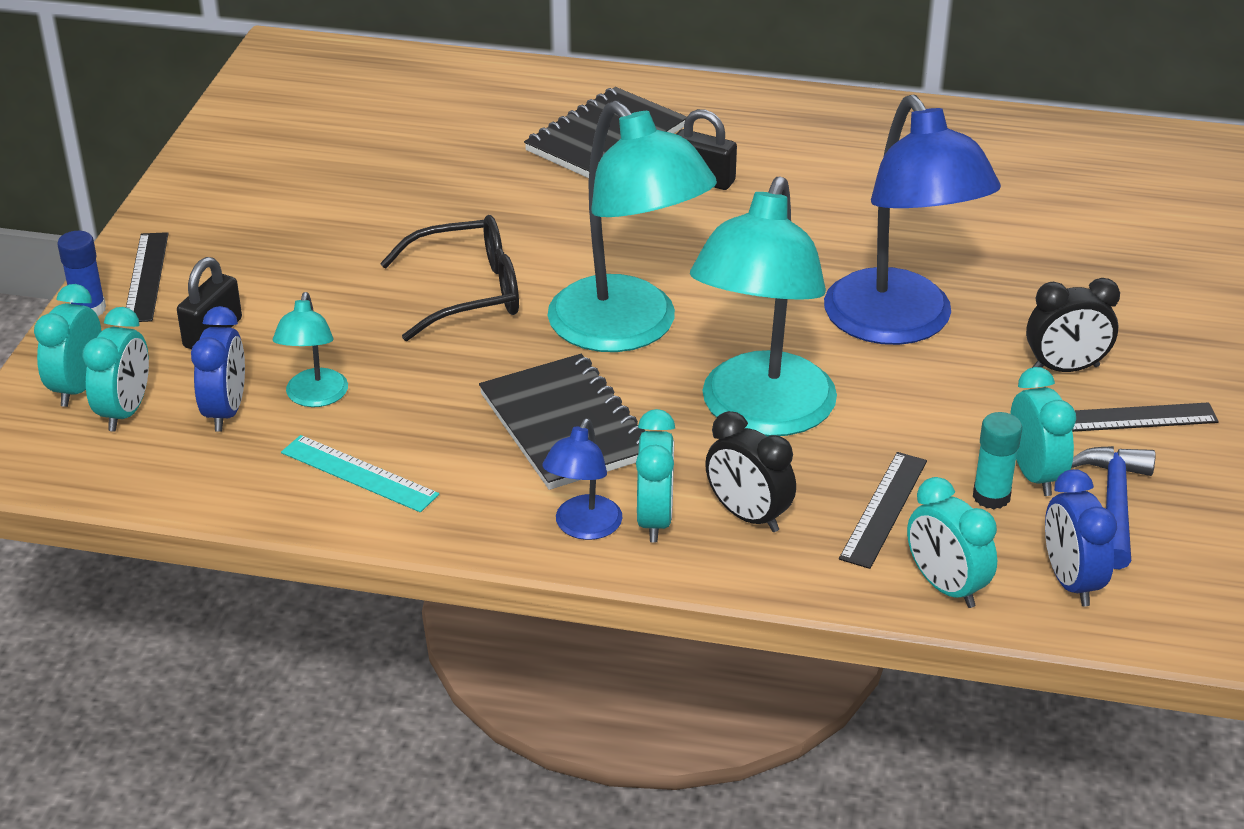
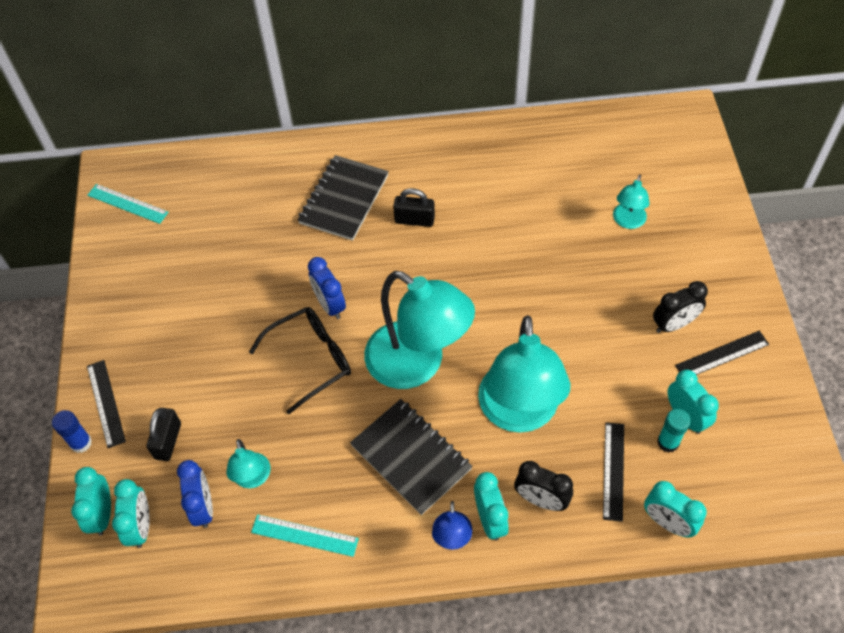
camera: 15 degrees left, 20 degrees up
(288, 87) = (127, 204): none -> turquoise ruler
(899, 325) = (571, 315): blue lamp -> none
(1043, 243) = (628, 221): none -> turquoise lamp
(1070, 582) = (732, 497): blue clock -> blue clock (330, 305)
(1114, 505) = (735, 428): blue hammer -> none

